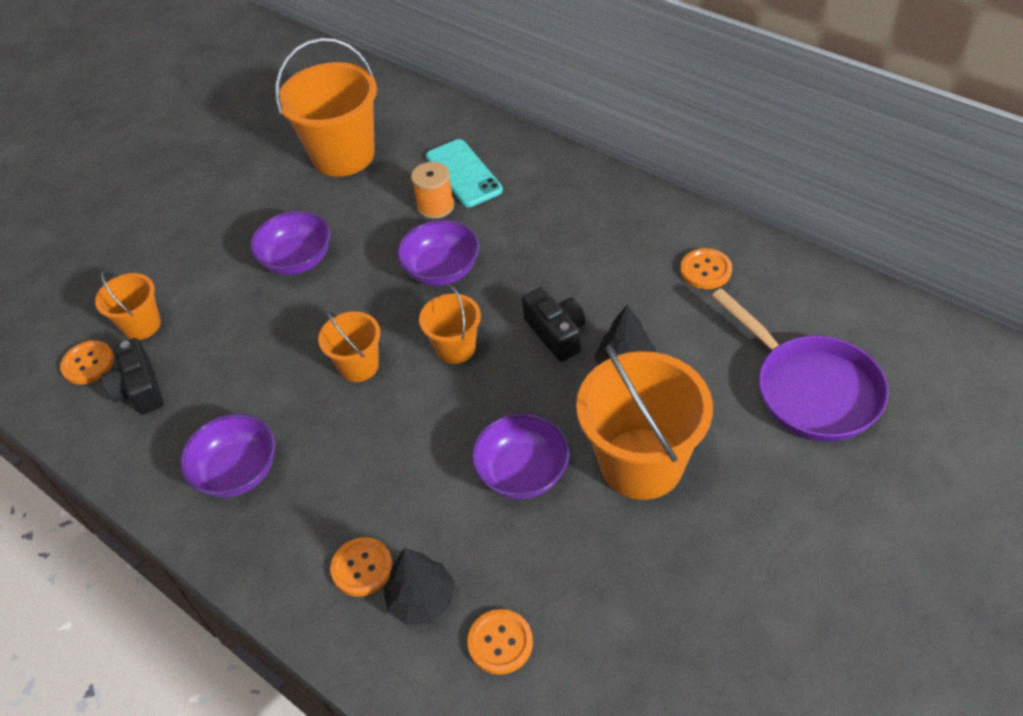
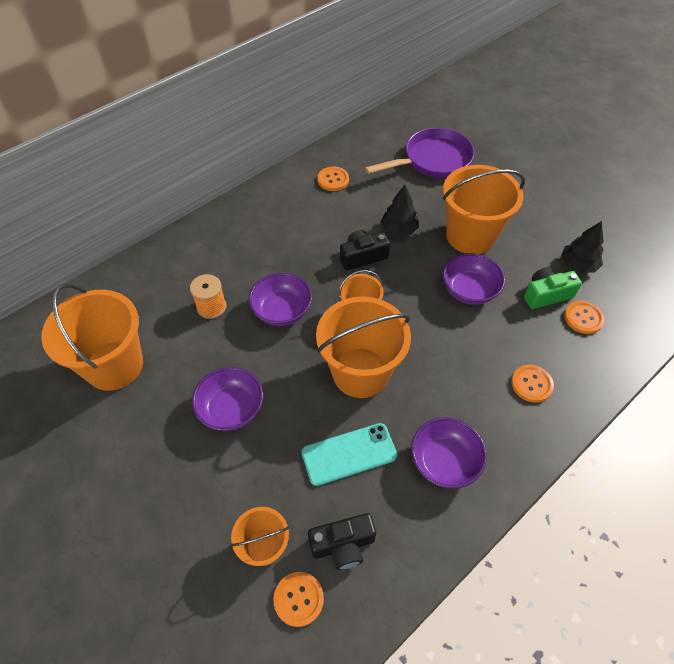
camera: 85 degrees left, 5 degrees up
(359, 366) = (360, 372): orange bucket -> orange bucket, size x1.88
(422, 600) = (555, 353): black tree -> black tree (578, 265)
(463, 173) = (183, 285): turquoise phone -> turquoise phone (349, 454)
(539, 583) = (546, 295): none -> green camera

